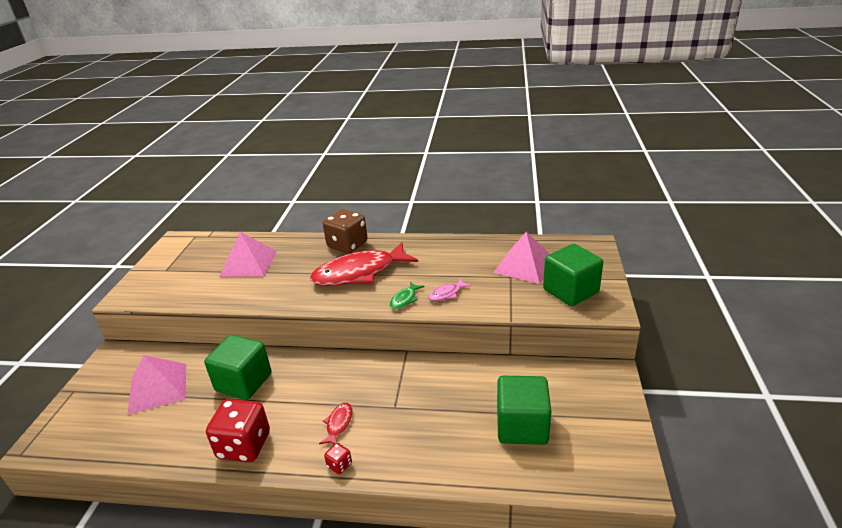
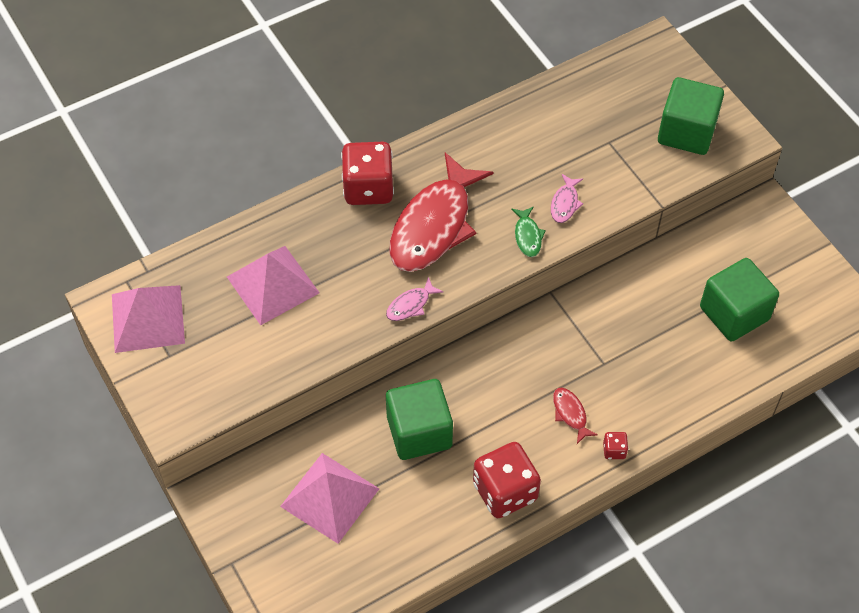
camera: 40 degrees left, 25 degrees up
(299, 301) = (410, 305): none -> pink fish
(347, 245) = (368, 188): brown dice -> red dice
(524, 265) = (609, 116): pink pyramid -> pink pyramid (148, 318)

